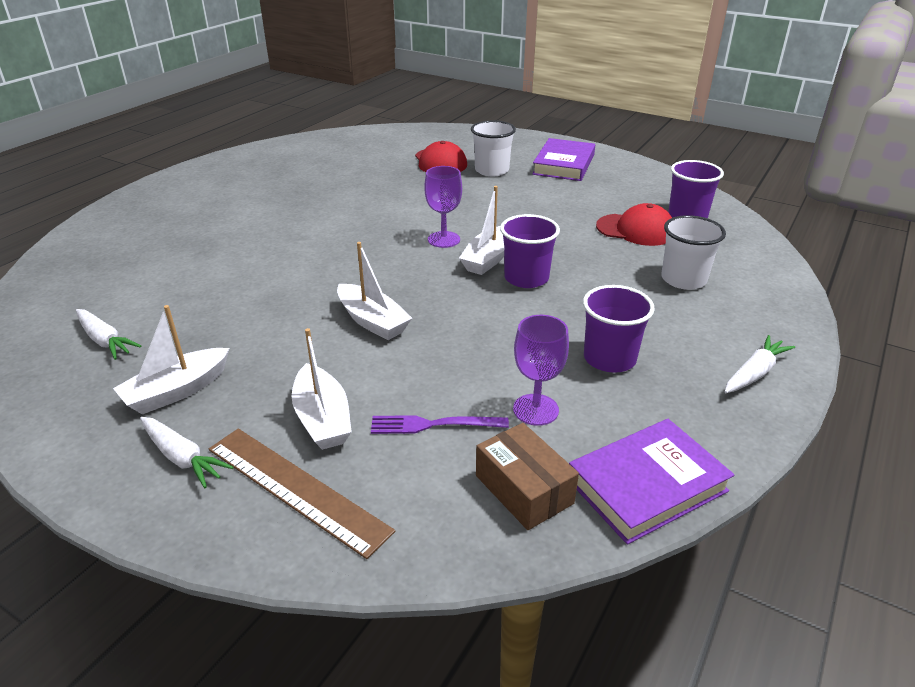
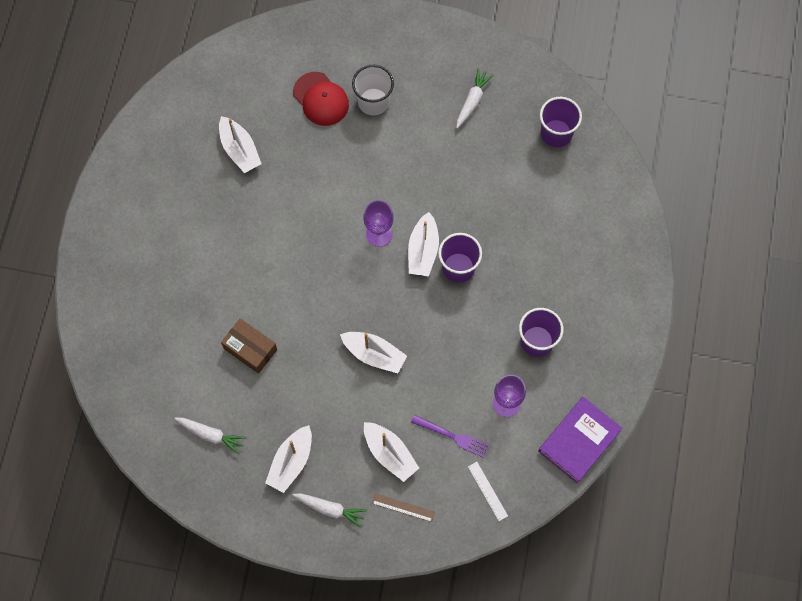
camera: 20 degrees left, 35 degrees up
(296, 489) = (403, 507): brown ruler -> brown ruler, size x0.51
(339, 172) = (239, 150): none -> white boat
(432, 425) = (453, 436): purple fork -> purple fork turned 135 degrees counterclockwise
(452, 508) = (487, 491): none -> white ruler
(523, 489) = (518, 466): brown box -> brown box (250, 349)
(564, 165) = (433, 69): purple book -> none
(635, 230) = (520, 170): red cap -> none
(683, 279) = (567, 231): white cup -> none
(754, 373) = (625, 325): white carrot -> white carrot (472, 101)

